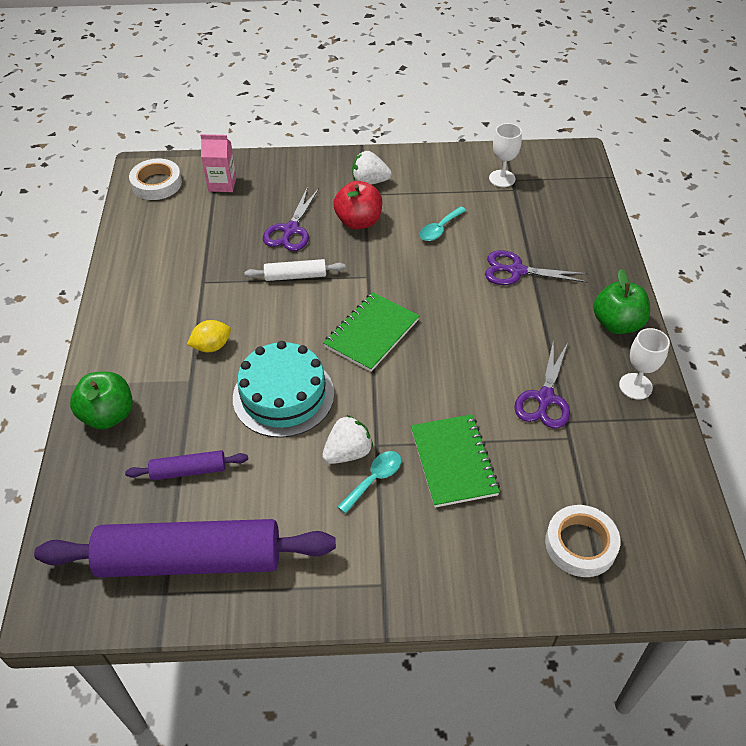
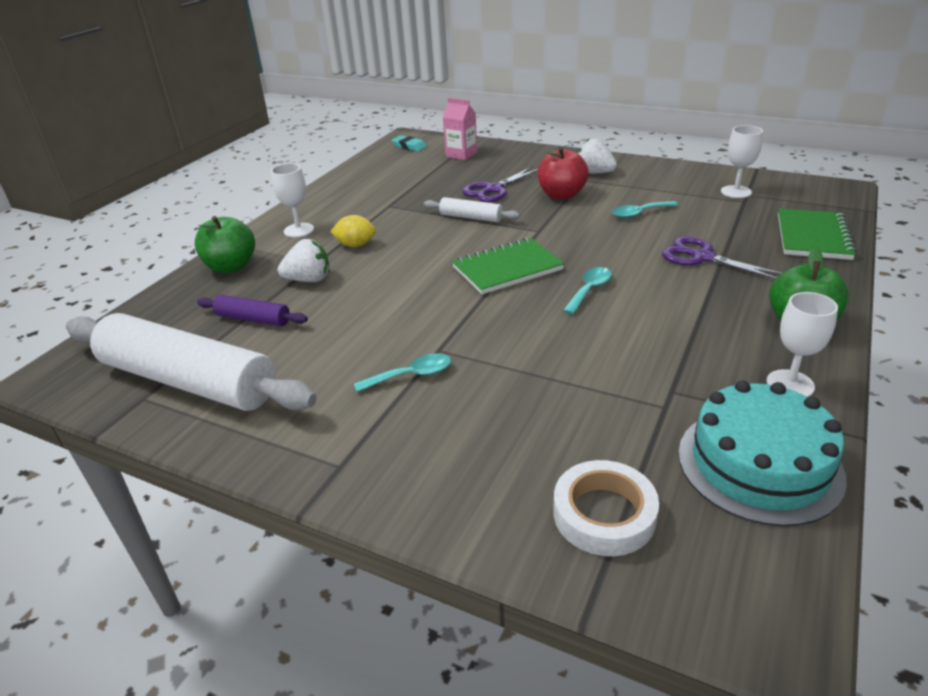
camera: 30 degrees right, 15 degrees down
(136, 344) = (298, 230): none -> white goblet
(156, 184) = (409, 146): white tape -> turquoise eraser
(190, 559) = (189, 381): purple rolling pin -> white rolling pin
(283, 395) = (384, 291): turquoise cake -> turquoise cake (759, 464)
(348, 452) = (404, 347): white strawberry -> white strawberry (309, 280)
(452, 337) = (589, 290): none -> turquoise spoon
(453, 462) = (507, 387): green notebook -> green notebook (813, 237)
(545, 398) = (659, 364): purple scissors -> none

